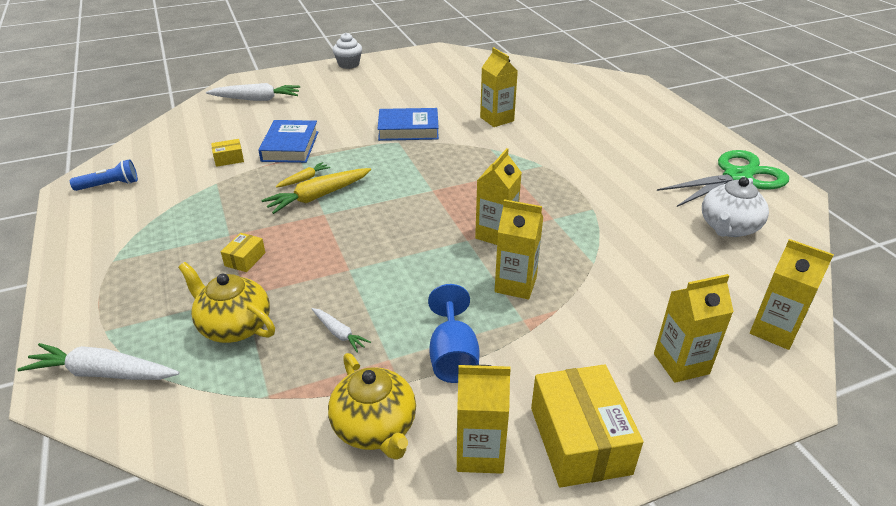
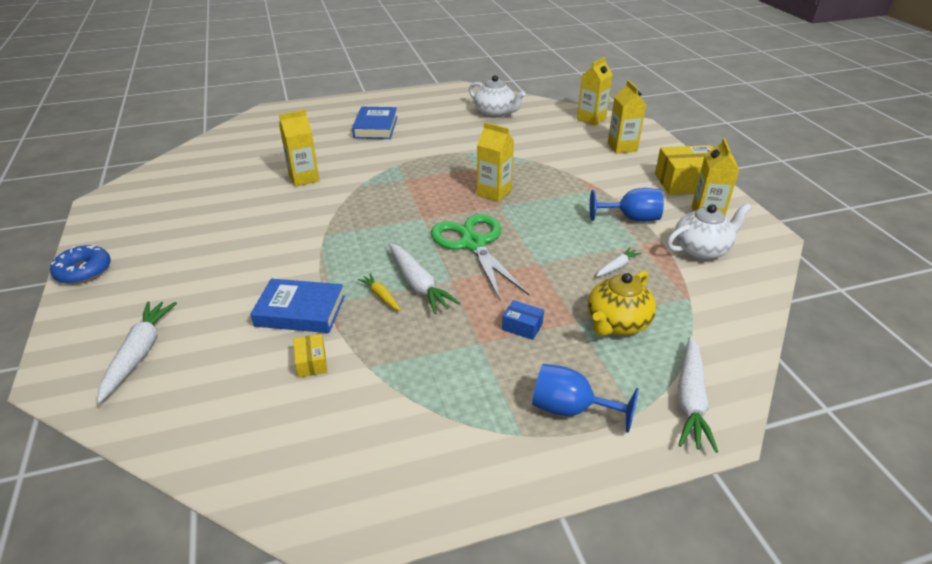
camera: 85 degrees left, 0 degrees up
(109, 185) = (342, 482): blue flashlight -> none
(127, 288) = (570, 409): none -> blue goblet
(245, 259) = (522, 326): yellow box -> blue box
(319, 196) = (418, 284): yellow carrot -> white carrot
(348, 64) = (84, 271): white cupcake -> blue donut
(375, 428) = (701, 250): yellow teapot -> white teapot
(408, 129) = (299, 228): blue book -> blue book (376, 127)
(515, 285) = (555, 190): yellow carton -> none
(737, 176) = (436, 100): green scissors -> green scissors (473, 244)

